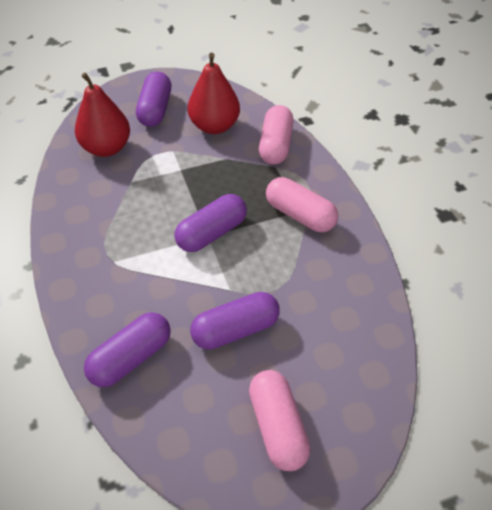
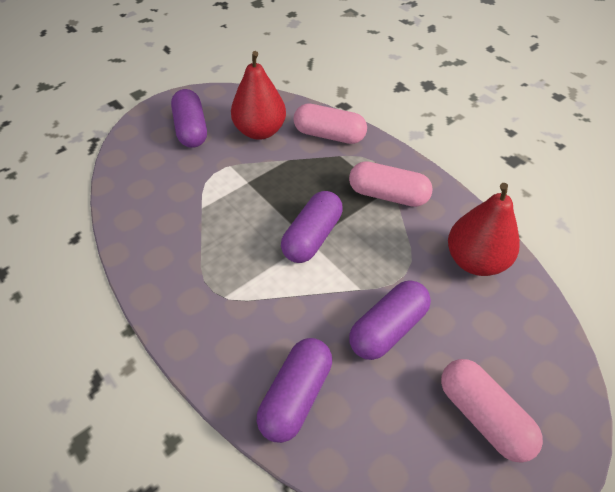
camera: 20 degrees left, 0 degrees up
(106, 148) = (158, 180): red pear -> red pear (475, 261)
(275, 145) = (329, 135): pink capsule -> pink capsule turned 60 degrees counterclockwise

